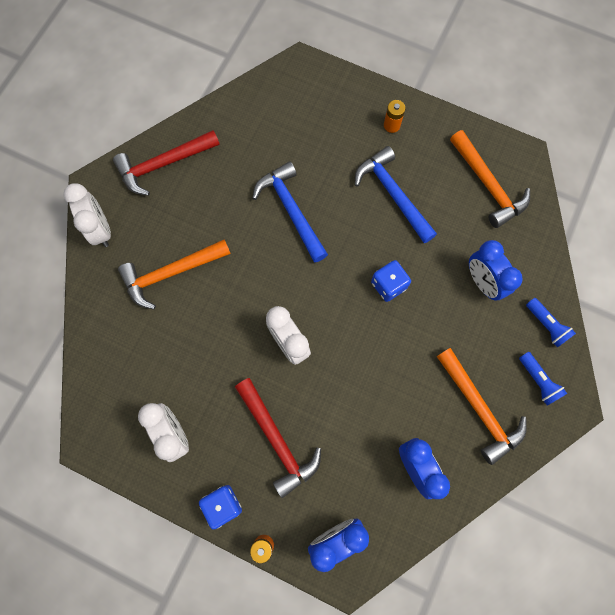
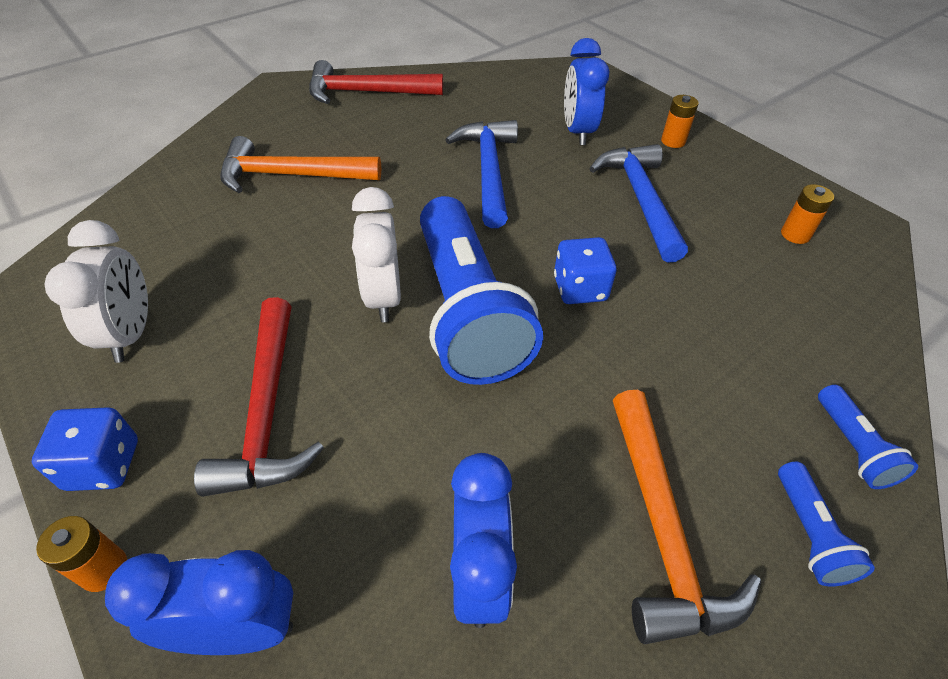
camera: 25 degrees right, 25 degrees down
(101, 229) = (250, 117): white clock -> none
(337, 330) = (466, 311): none -> blue flashlight
(482, 282) = (744, 341): blue clock -> blue clock (577, 132)
(487, 185) = (795, 234): orange hammer -> orange battery

